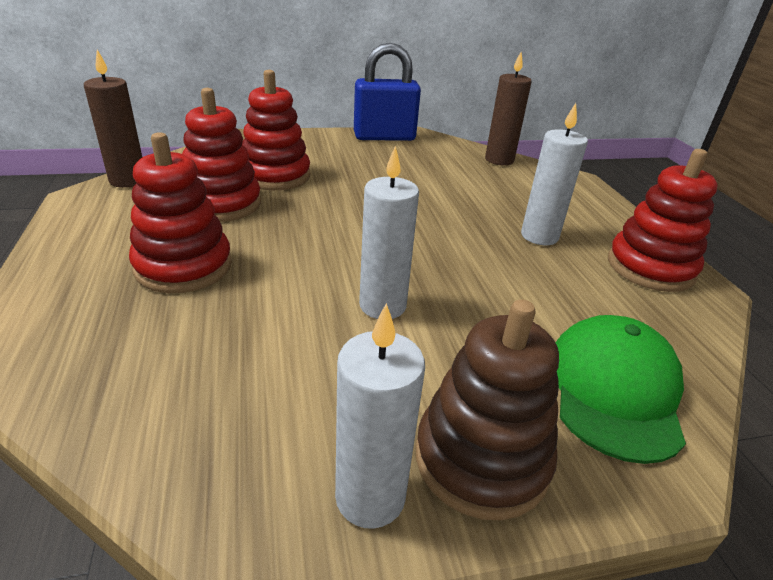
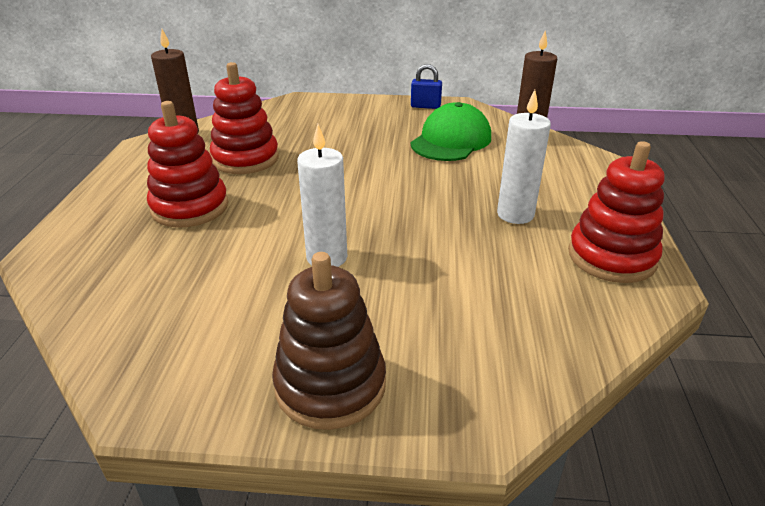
camera: 20 degrees right, 0 degrees up
(275, 176) = (303, 137): red stacking toy -> none
(370, 497) = (230, 392): white candle -> none
(384, 137) = (425, 106): blue padlock -> blue padlock, size x0.50
(614, 390) = (485, 356): green cap -> green cap (451, 140)

